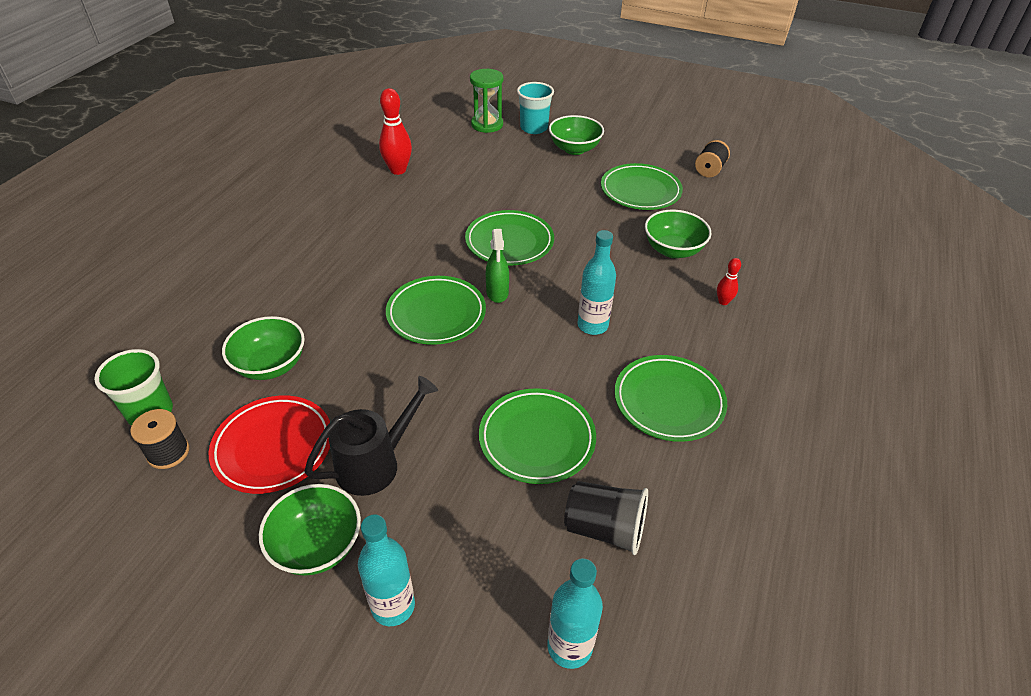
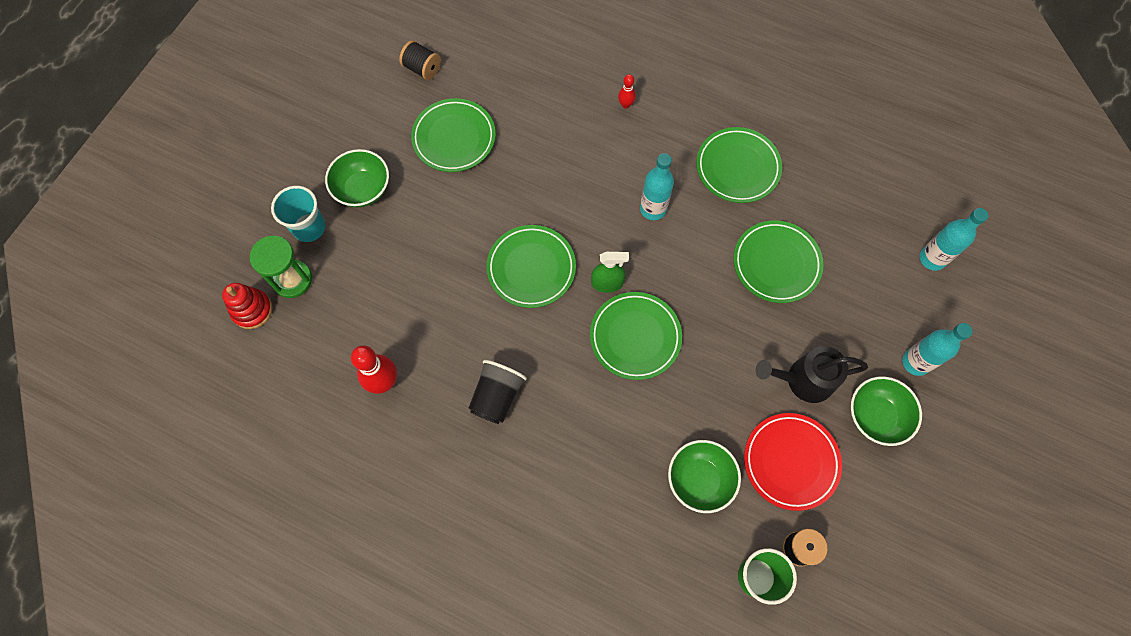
camera: 85 degrees left, 25 degrees up
(376, 463) = (803, 380): black watering can -> black watering can turned 60 degrees counterclockwise
(460, 111) = (252, 310): none -> red stacking toy
(604, 528) = (850, 228): black cup -> black cup (497, 396)
(673, 250) = (553, 128): green bowl -> none

